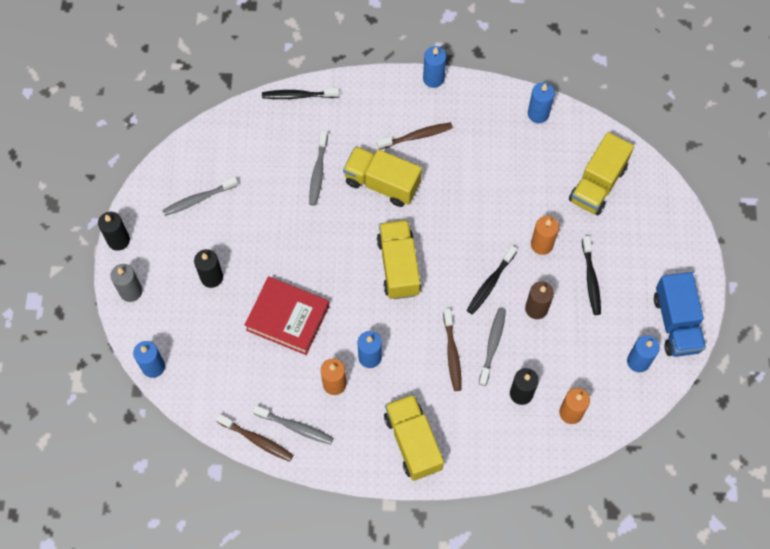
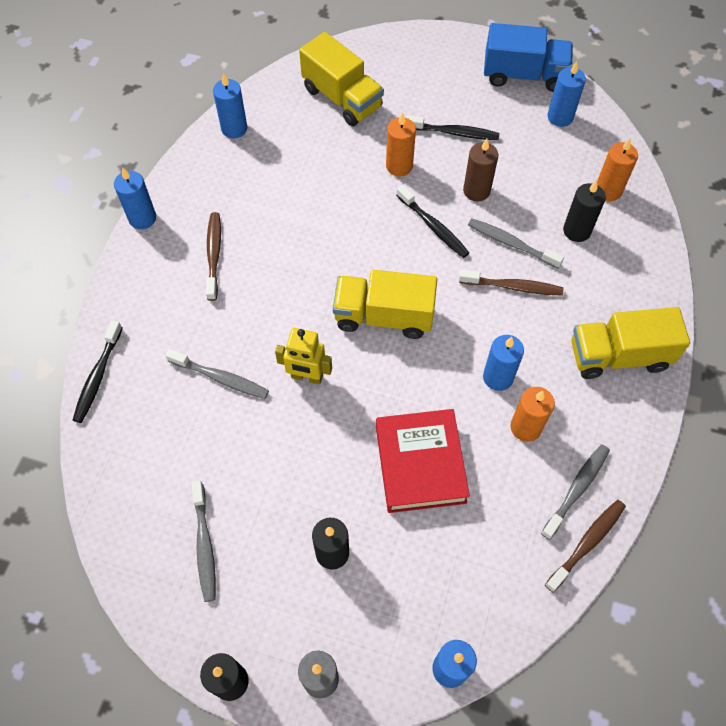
camera: 75 degrees left, 5 degrees down
(287, 318) = (420, 464): red book -> red book turned 45 degrees counterclockwise
(334, 227) = (307, 377): none -> yellow robot
(382, 183) = (264, 308): yellow truck -> none

